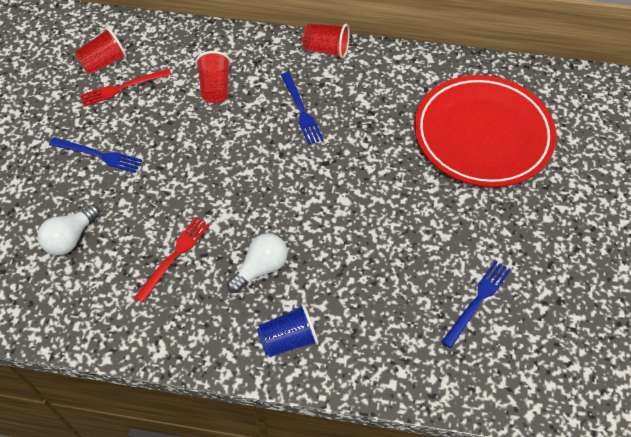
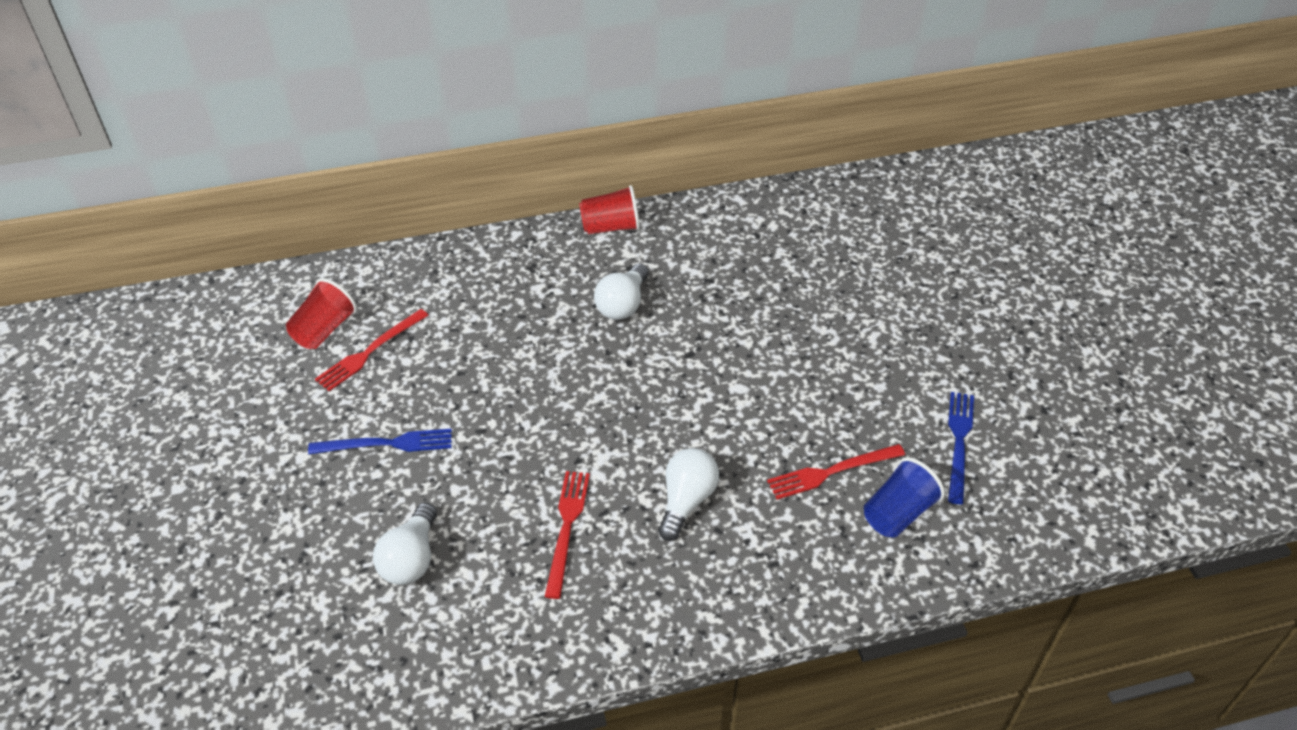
camera: 25 degrees left, 10 degrees down
(215, 88) = (496, 313): red cup -> none
(288, 339) = (771, 569): blue cup -> blue cup (898, 513)
(301, 110) = (623, 304): blue fork -> white light bulb
(372, 287) = (831, 472): none -> red fork
(482, 135) = (852, 264): red plate -> none

